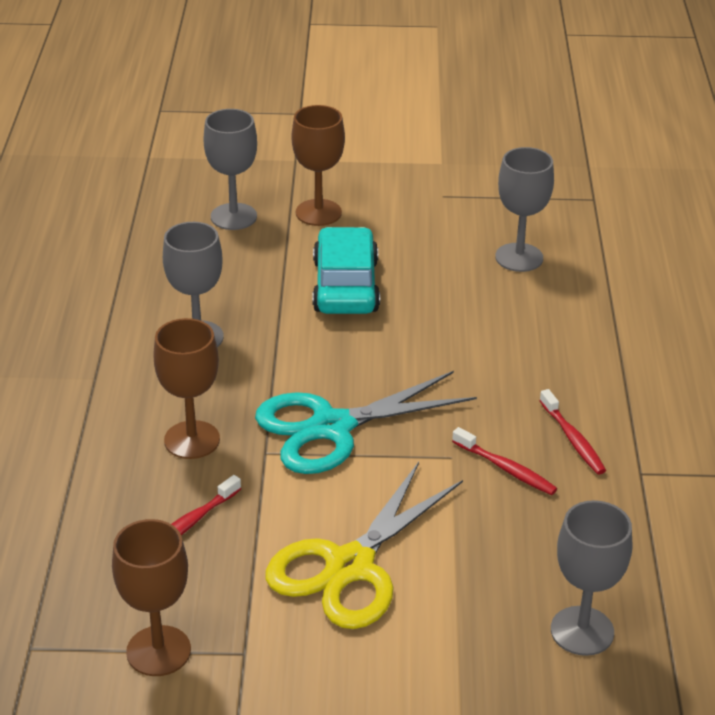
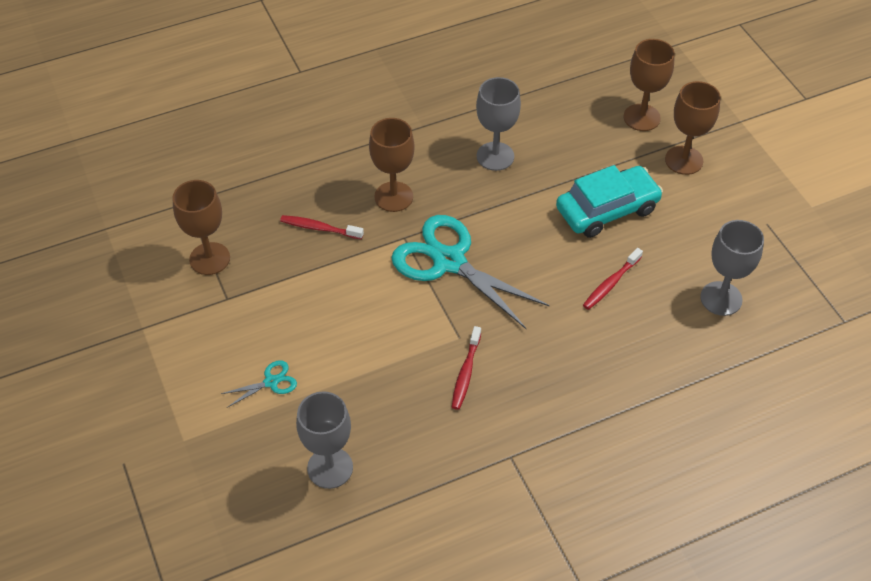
camera: 65 degrees right, 15 degrees up
(233, 217) = (641, 117): grey goblet -> brown goblet
(350, 566) = (324, 321): yellow scissors -> none
(416, 648) = (271, 382): none -> turquoise scissors
(573, 439) = (522, 402): red toothbrush -> red toothbrush (611, 283)

